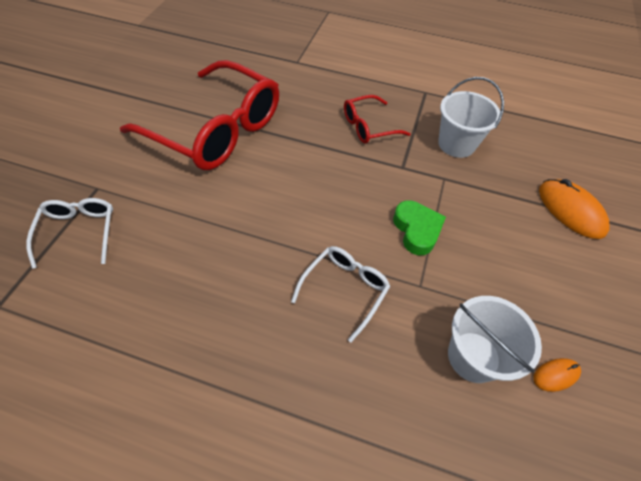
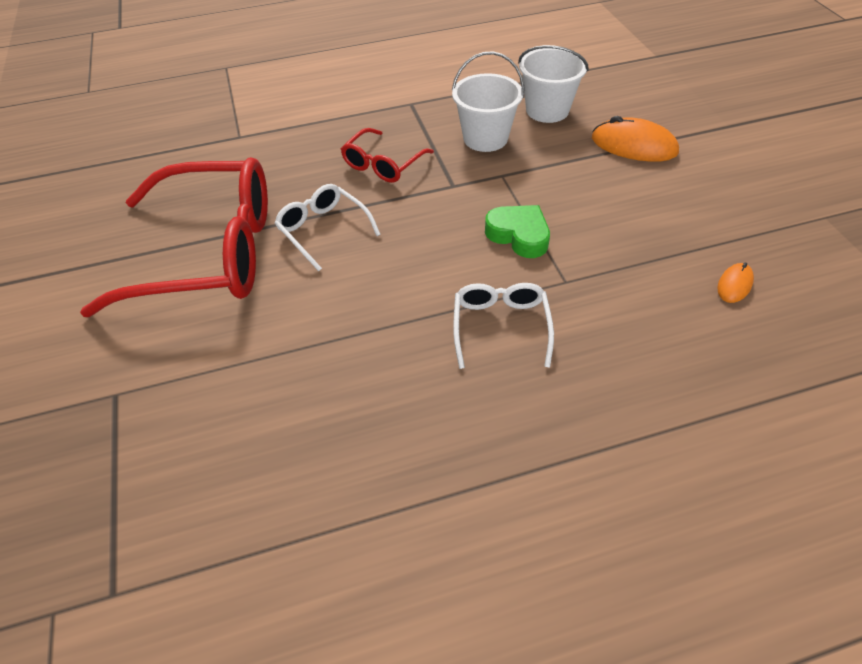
camera: 30 degrees left, 5 degrees down
(79, 231) = (140, 452): white glasses -> white glasses (323, 229)
(473, 356) = (661, 312): white bucket -> white bucket (547, 110)

